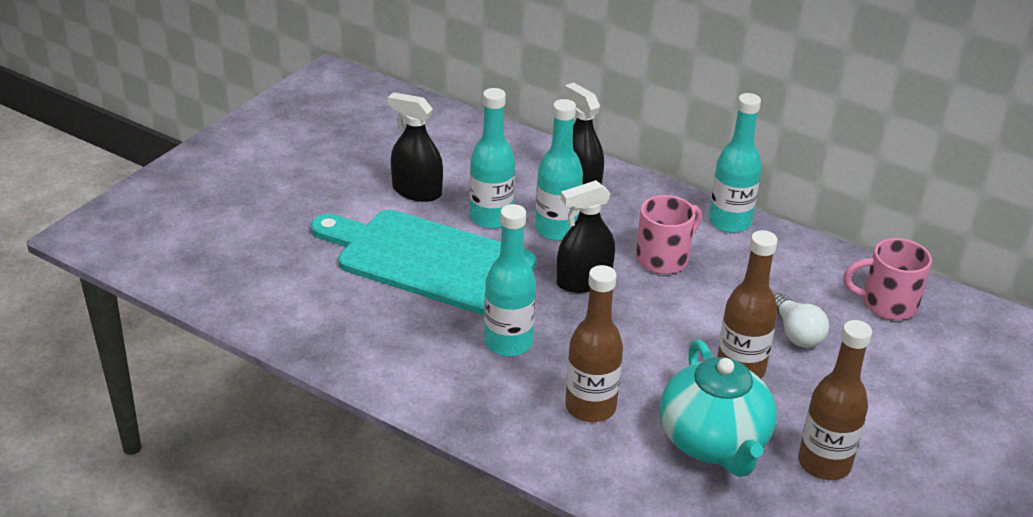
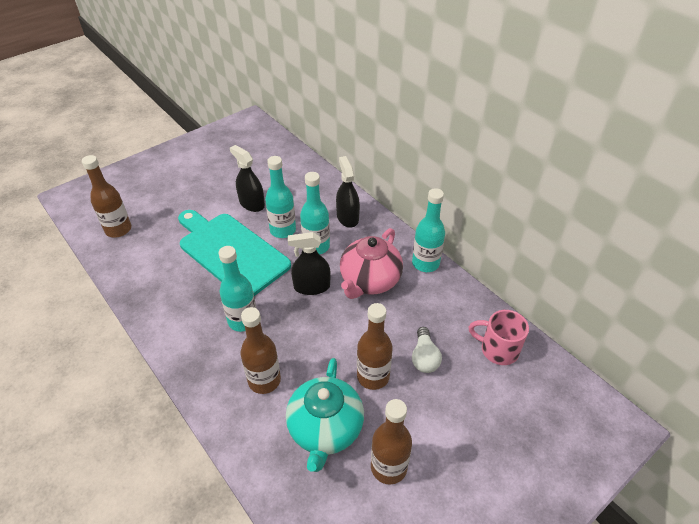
camera: 20 degrees right, 10 degrees up
(217, 264) = (118, 229): none -> brown bottle
(664, 258) = (369, 281): pink mug -> pink teapot

